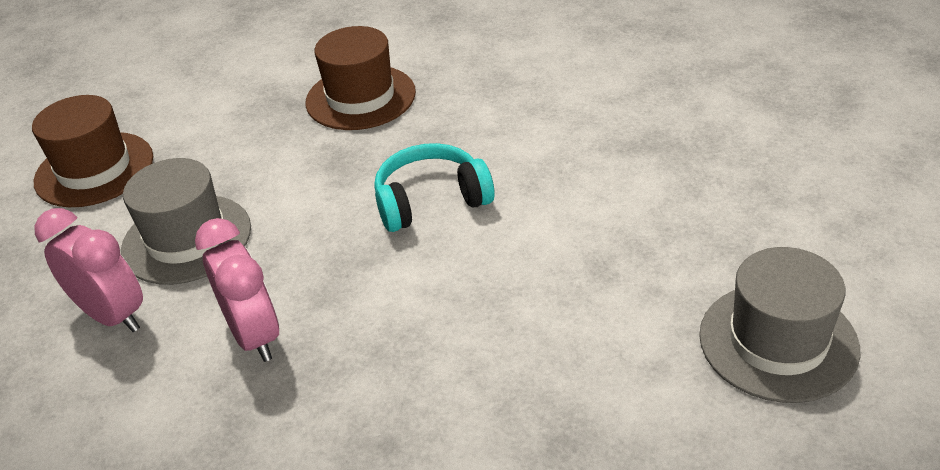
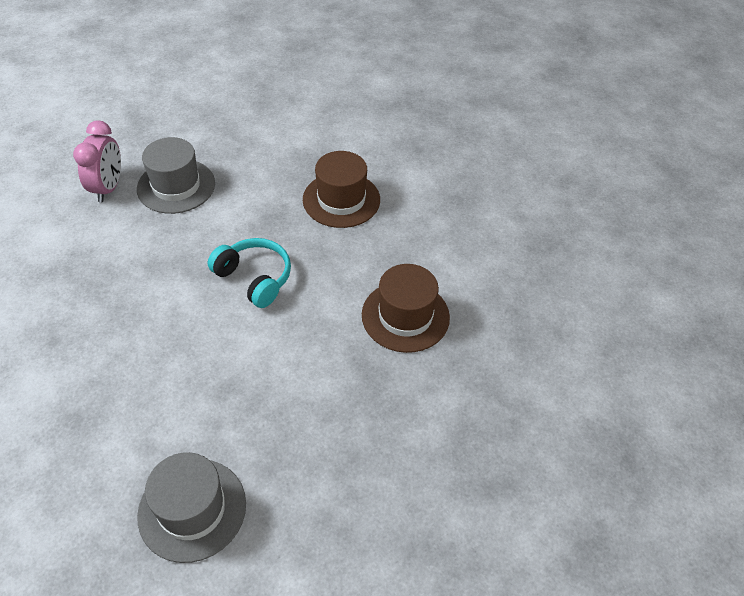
camera: 55 degrees right, 10 degrees up
(94, 169) = (217, 120): brown hat -> brown hat (405, 316)
(254, 336) = (113, 250): pink clock -> none

